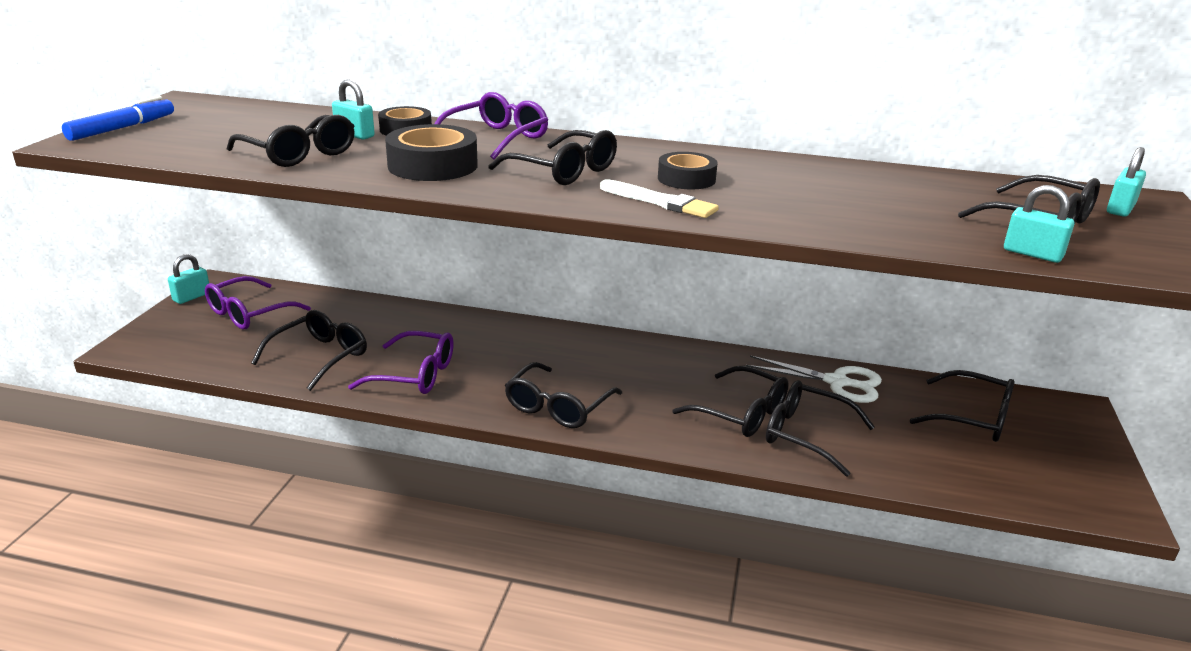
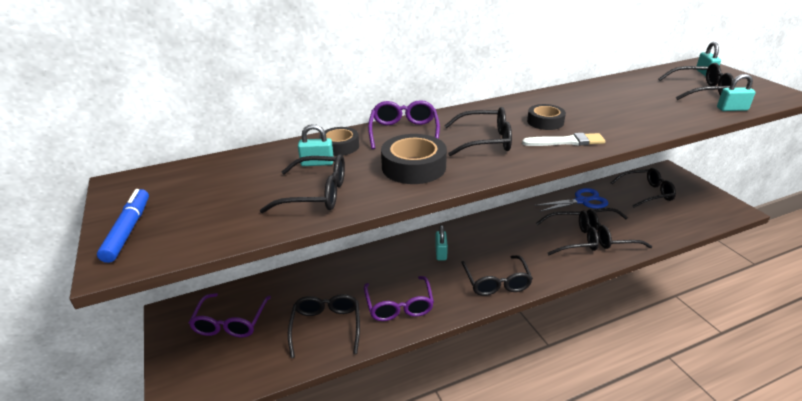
camera: 35 degrees left, 5 degrees up
(192, 297) = (166, 333): turquoise padlock -> turquoise padlock (441, 253)
(415, 375) = (399, 306): purple glasses -> purple glasses turned 105 degrees clockwise
(837, 382) = (582, 201): white scissors -> blue scissors

